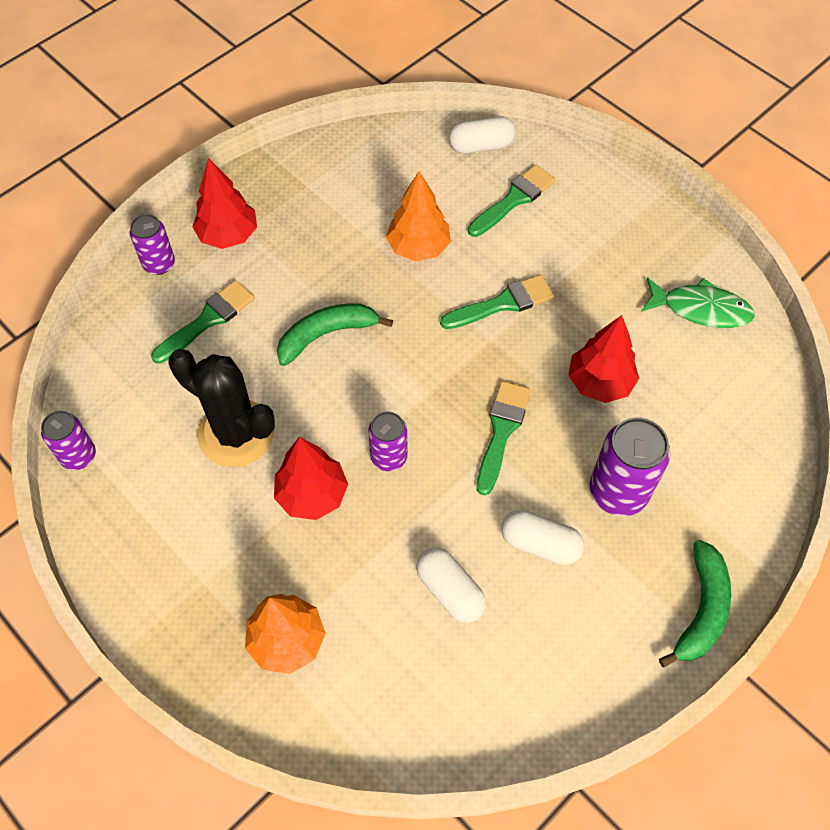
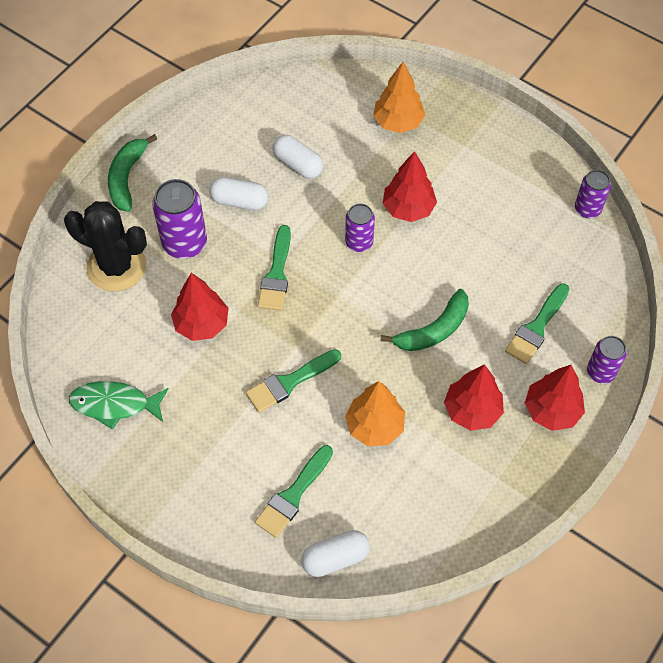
camera: 170 degrees right, 0 degrees up
(236, 433) = (478, 242): black cactus -> black cactus (116, 266)
(311, 247) = (472, 410): none -> red tree

